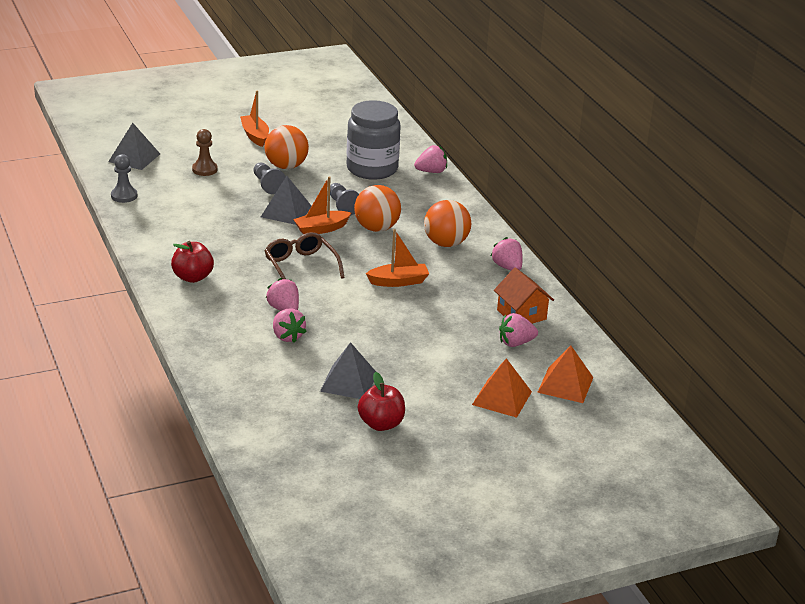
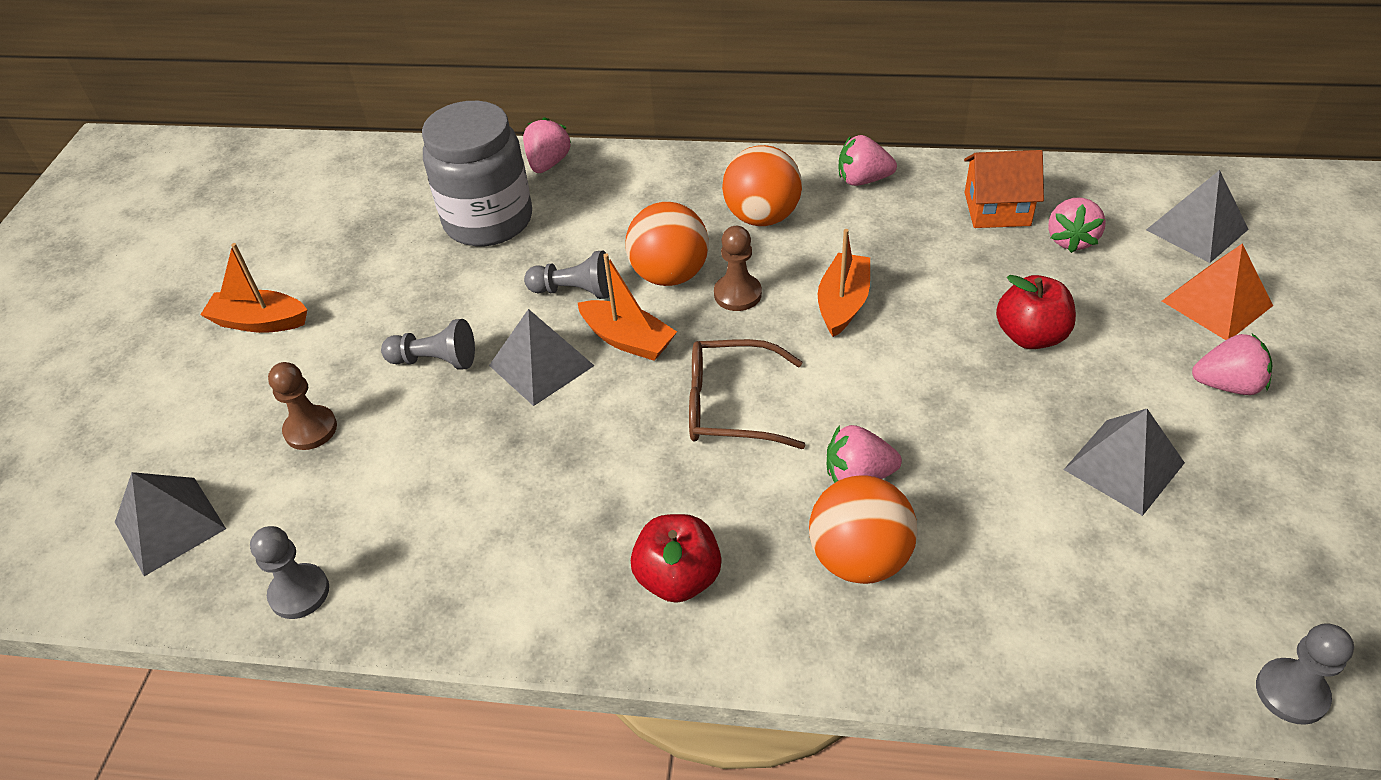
camera: 55 degrees left, 15 degrees up
(243, 442) = (1291, 692): none -> grey pawn
(286, 166) = (395, 316): orange ball -> orange ball (859, 558)
(287, 336) = (949, 501): pink strawberry -> pink strawberry (1227, 385)
(321, 229) = (628, 340): orange boat -> orange boat turned 60 degrees counterclockwise
(379, 250) = (737, 294): none -> brown pawn
(381, 424) = (1263, 467): red apple -> red apple (1030, 336)
(565, 384) = (1196, 229): orange pyramid -> grey pyramid

